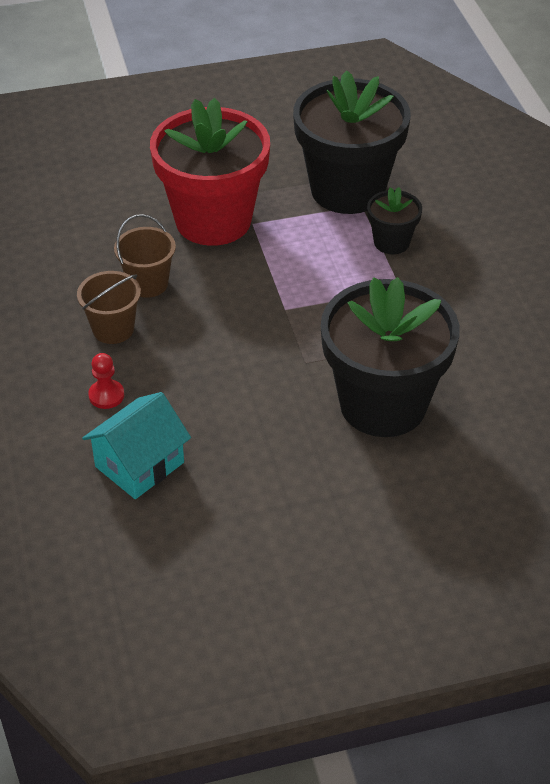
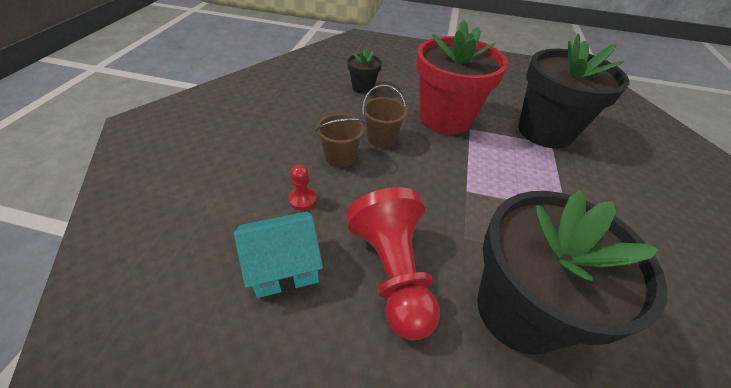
camera: 25 degrees right, 0 degrees up
(250, 423) = (392, 272): none -> red pawn
(391, 242) = (568, 175): black flower pot -> black flower pot (363, 87)

